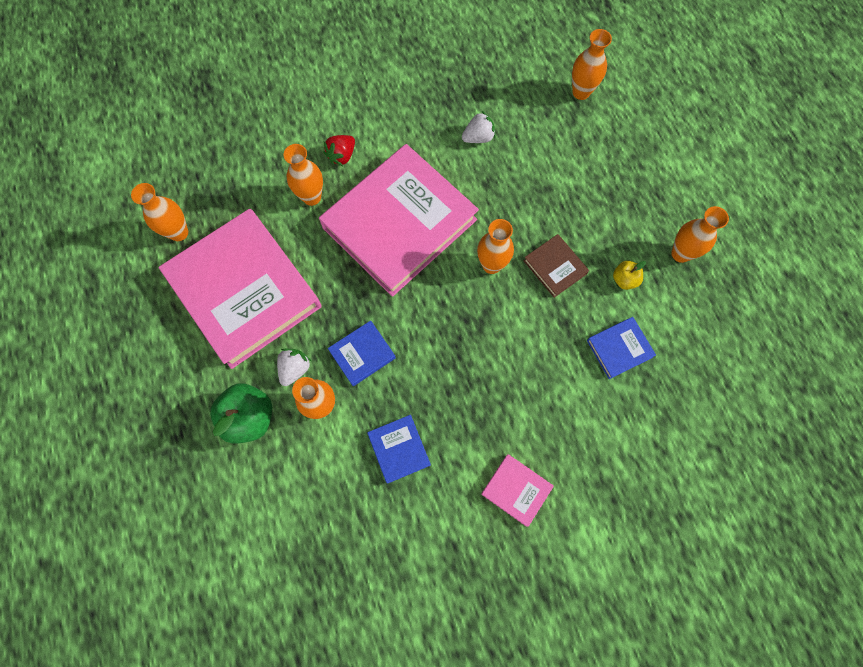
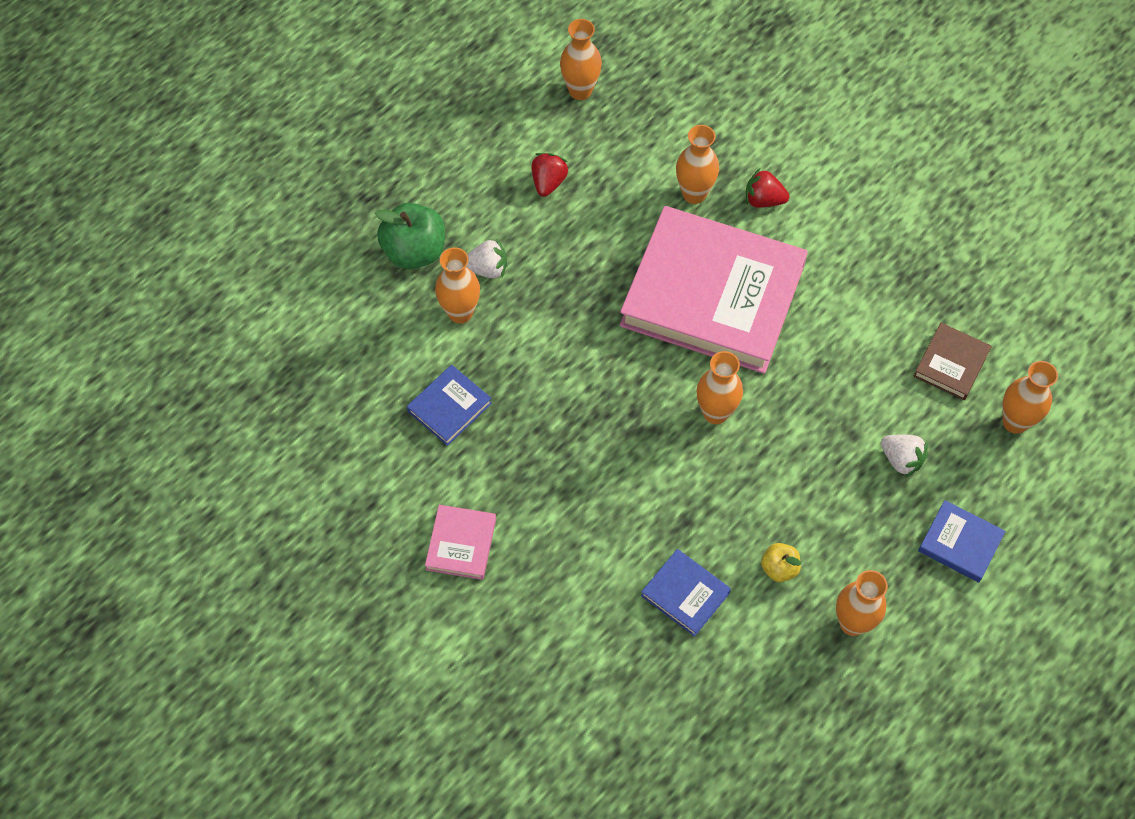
camera: 65 degrees right, 10 degrees down
(245, 291) = (548, 182): pink book -> red strawberry
(362, 354) = (536, 326): blue book -> blue book (960, 543)
(478, 137) = (876, 331): white strawberry -> white strawberry (901, 459)
(555, 267) = (751, 483): brown book -> brown book (951, 364)

